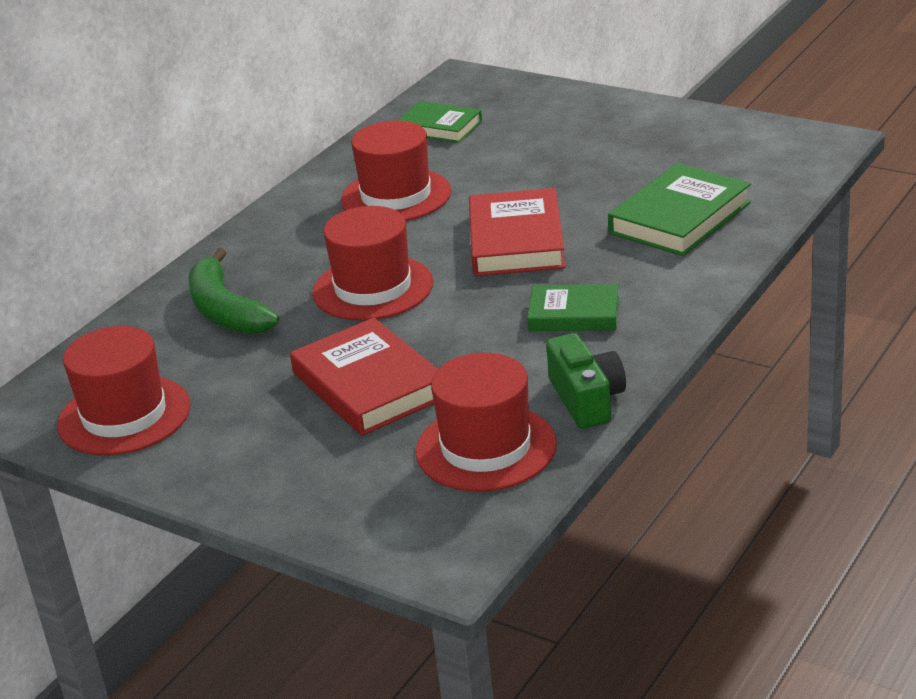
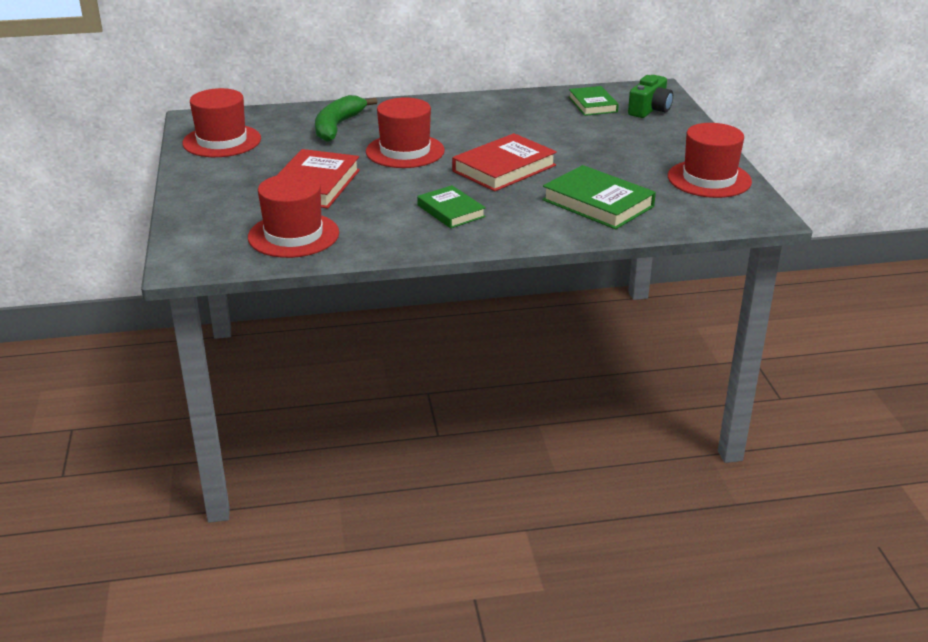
camera: 45 degrees right, 0 degrees up
(396, 196) = (503, 122): red hat -> red hat (709, 179)
(586, 399) = (371, 245): green camera -> green camera (650, 109)
(679, 218) = (598, 203): green book -> green book turned 45 degrees clockwise

